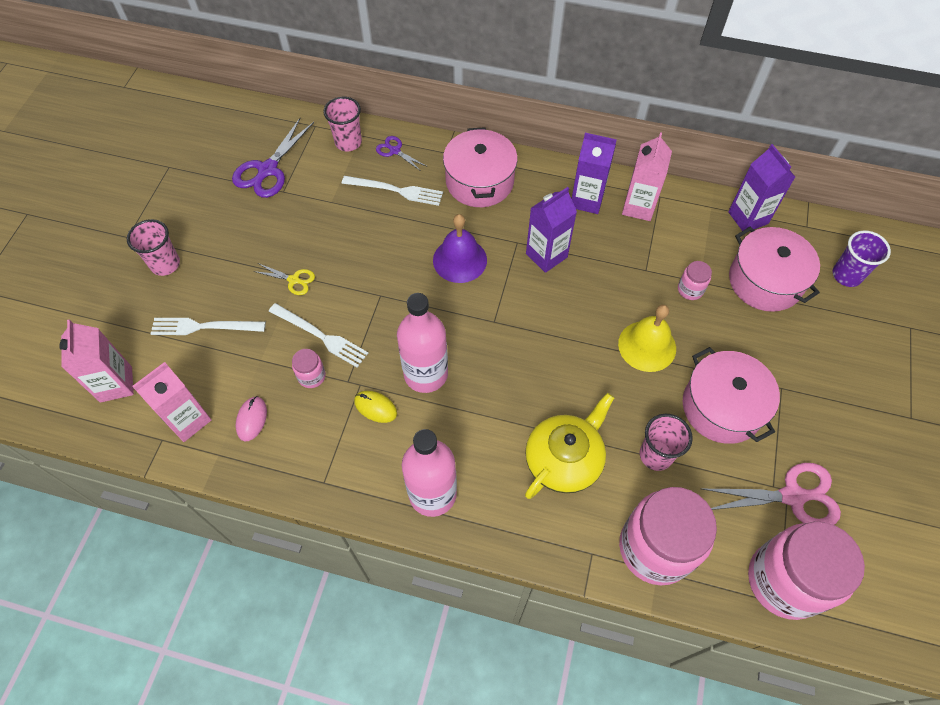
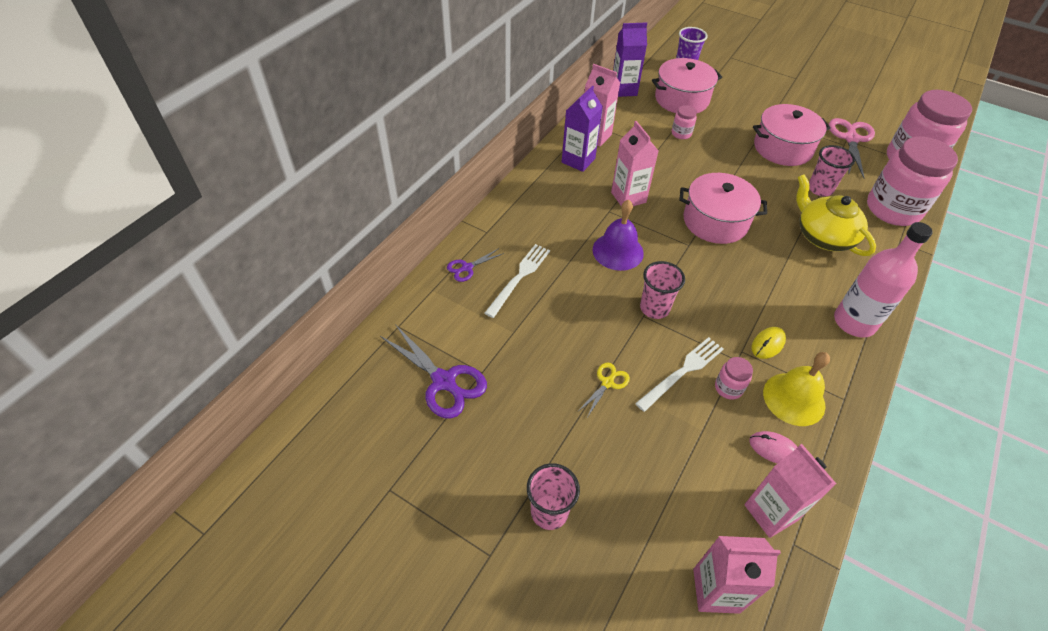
camera: 75 degrees left, 10 degrees down
(204, 327) = (650, 480): white fork -> none
(348, 142) = (437, 302): pink cup -> pink cup (654, 308)
(425, 374) = (736, 301): pink bottle -> none
(479, 181) = (532, 217): pink pot -> pink pot (715, 221)
(546, 255) = (628, 197): purple carton -> pink carton
(647, 346) = (727, 168): yellow bell -> yellow bell (794, 399)

